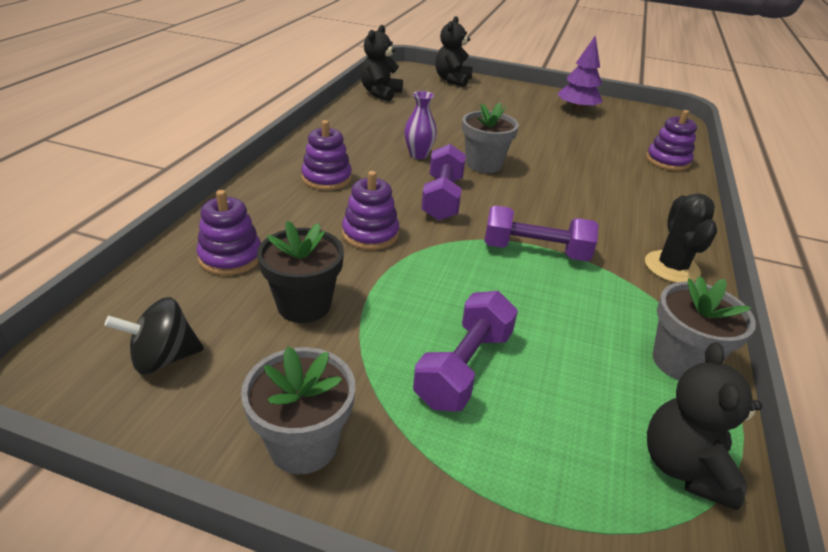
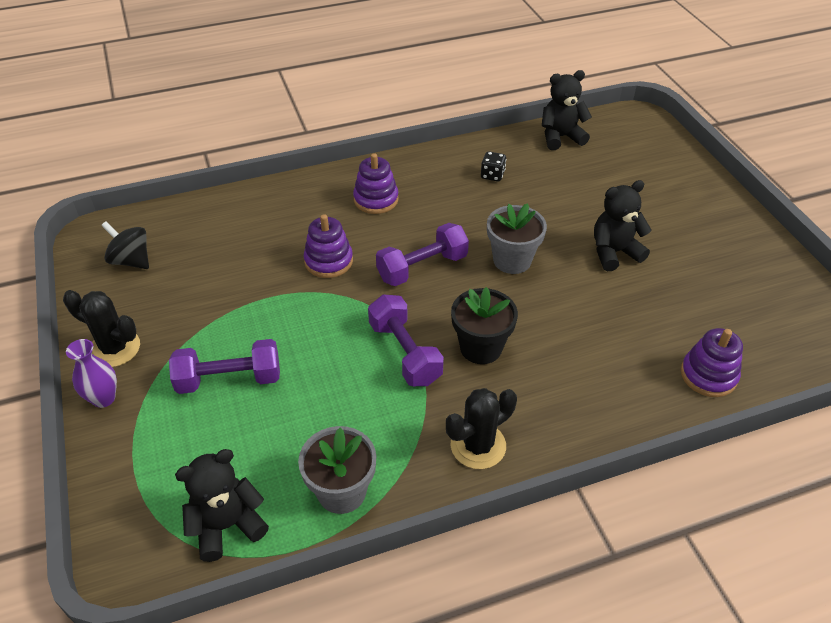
camera: 55 degrees right, 10 degrees up
(230, 257) = (236, 223): purple stacking toy -> none
(303, 444) = (114, 348): grey flower pot -> black cactus
(304, 305) = (222, 280): black flower pot -> black flower pot (481, 347)
(379, 128) = (492, 175): none -> black dice
(418, 155) = (476, 219): purple vase -> purple vase (104, 398)
(452, 80) = (665, 155): black teddy bear -> black teddy bear (614, 252)
(576, 109) = (738, 261): purple tree -> none

